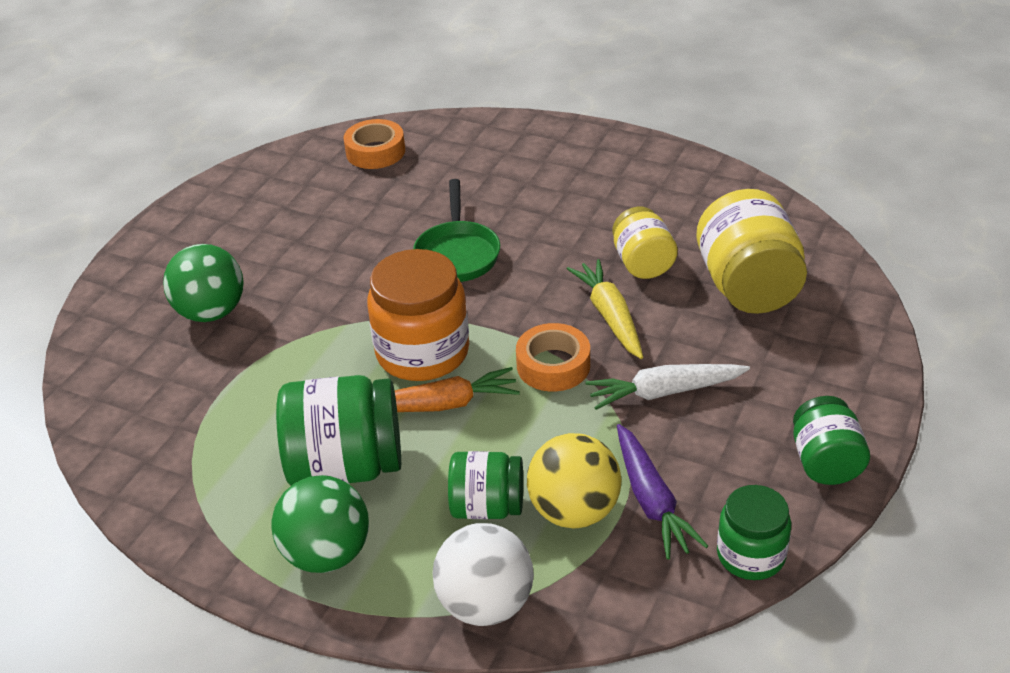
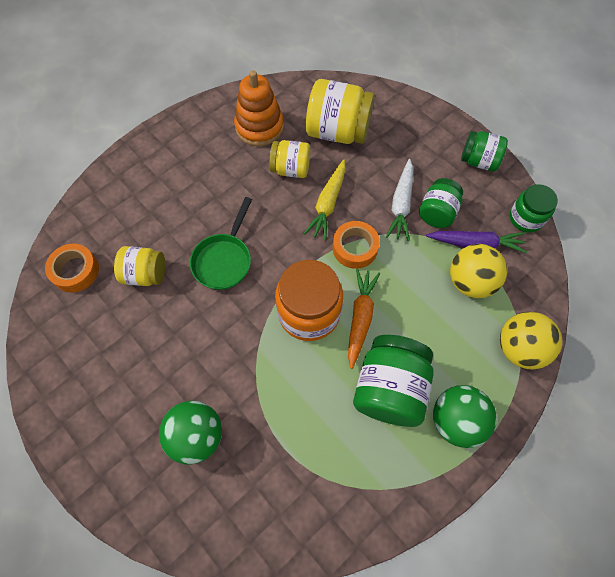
camera: 70 degrees left, 25 degrees up
(400, 201) = (145, 274): none -> yellow jar
(457, 254) = (224, 260): green pan -> green pan turned 90 degrees clockwise
(486, 604) = (519, 348): white ball -> yellow ball
(487, 507) = (451, 323): green jar -> green jar (437, 213)
(610, 316) = (328, 204): yellow carrot -> yellow carrot turned 75 degrees counterclockwise
(691, 213) = (259, 127): none -> orange stacking toy

